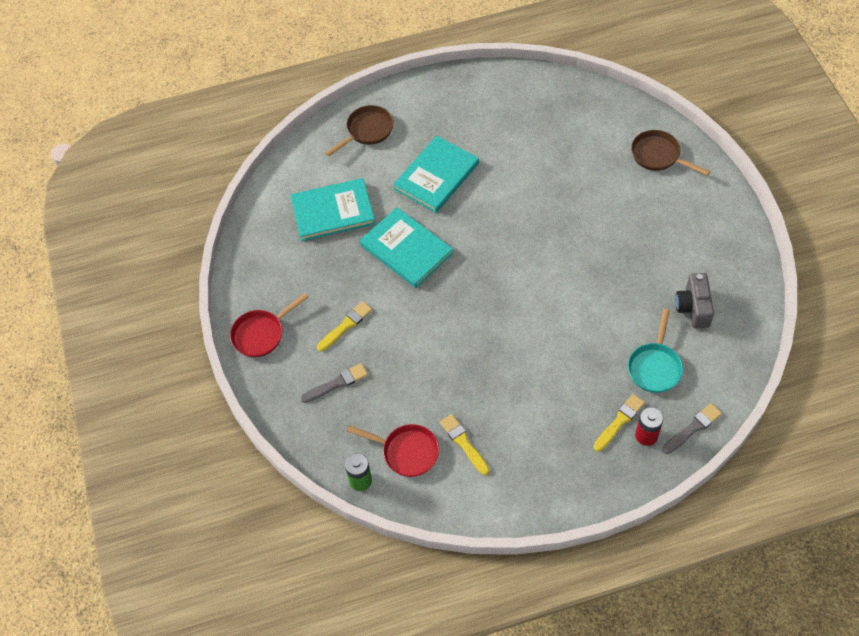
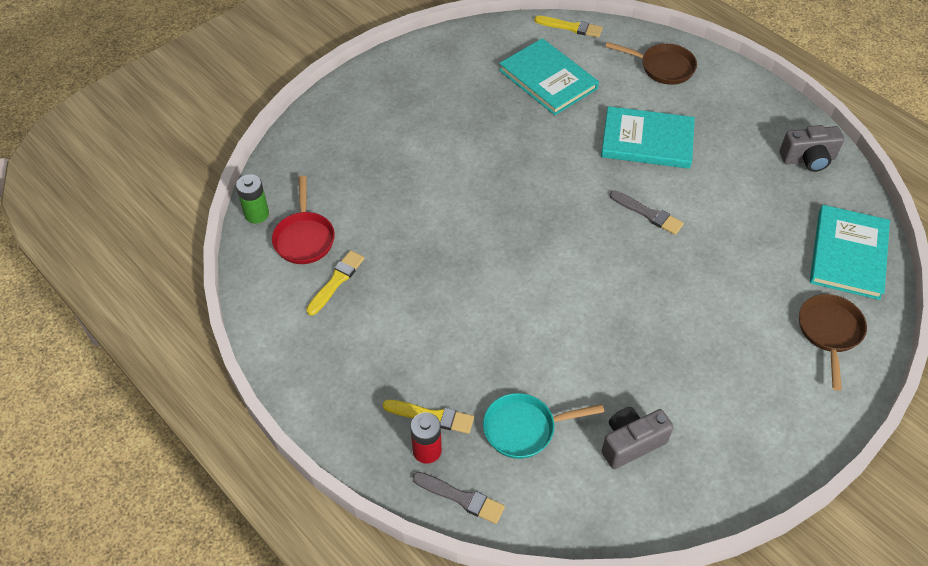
camera: 60 degrees right, 5 degrees down
(261, 334) = (380, 83): red pan -> none
(337, 383) = (355, 156): grey brush -> grey brush (648, 214)
(346, 325) = (423, 138): yellow brush -> yellow brush (571, 27)
(406, 249) = (540, 150): turquoise book -> turquoise book (848, 254)
(509, 90) = (808, 159): none -> grey camera

